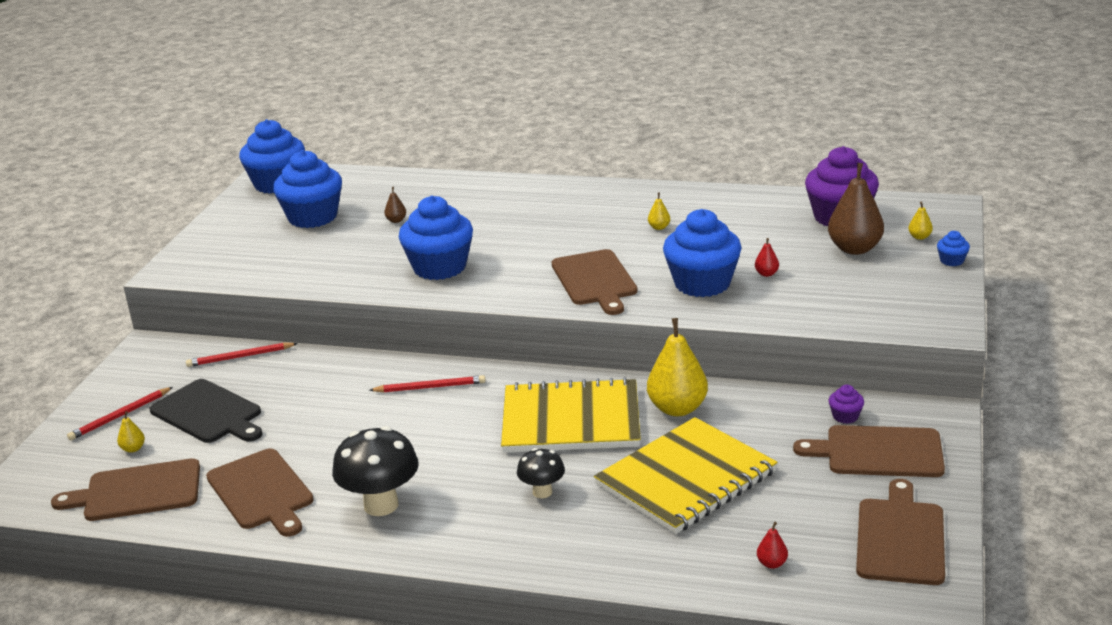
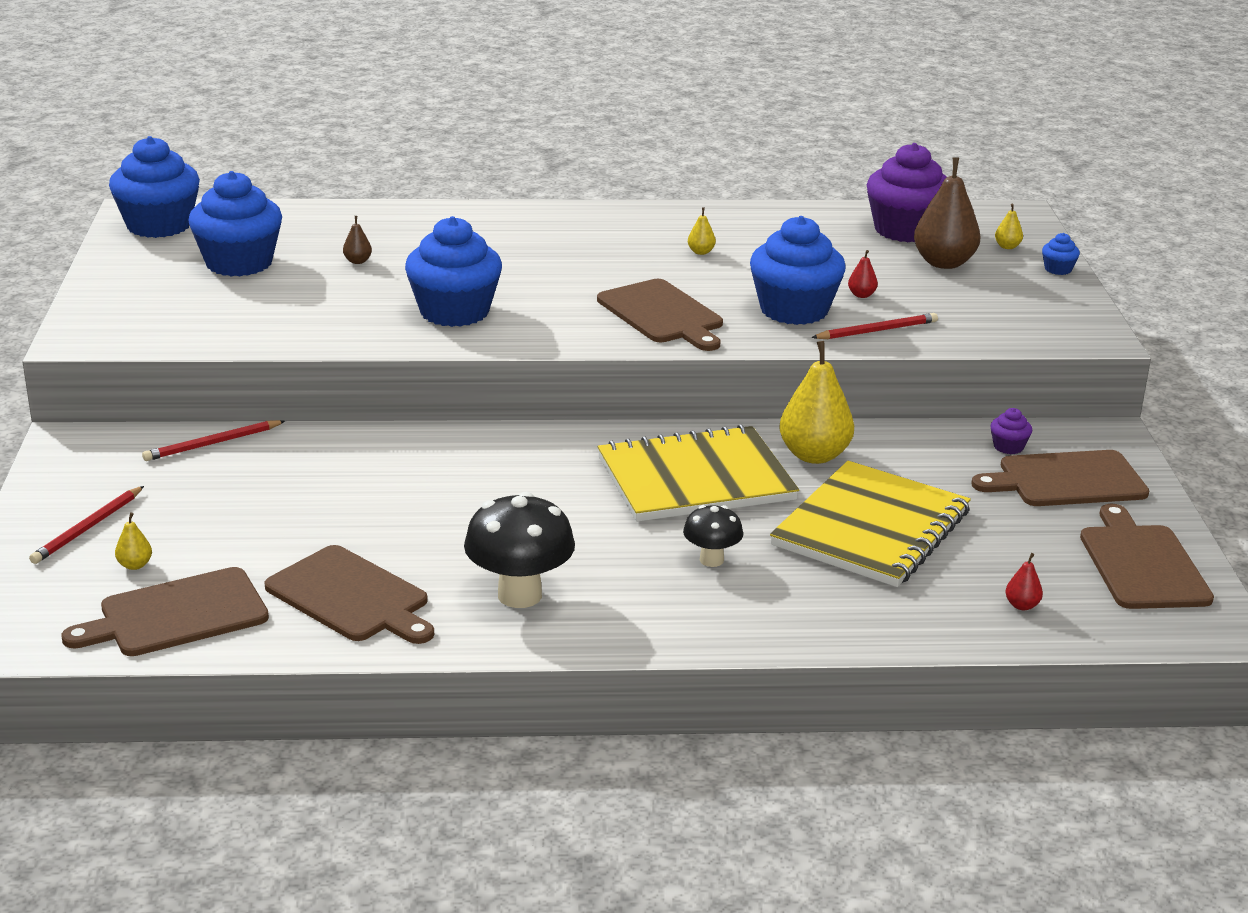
camera: 20 degrees left, 0 degrees up
(208, 413) = (214, 513): black cutting board -> none
(430, 387) = (494, 458): red pencil -> red pencil (877, 330)

